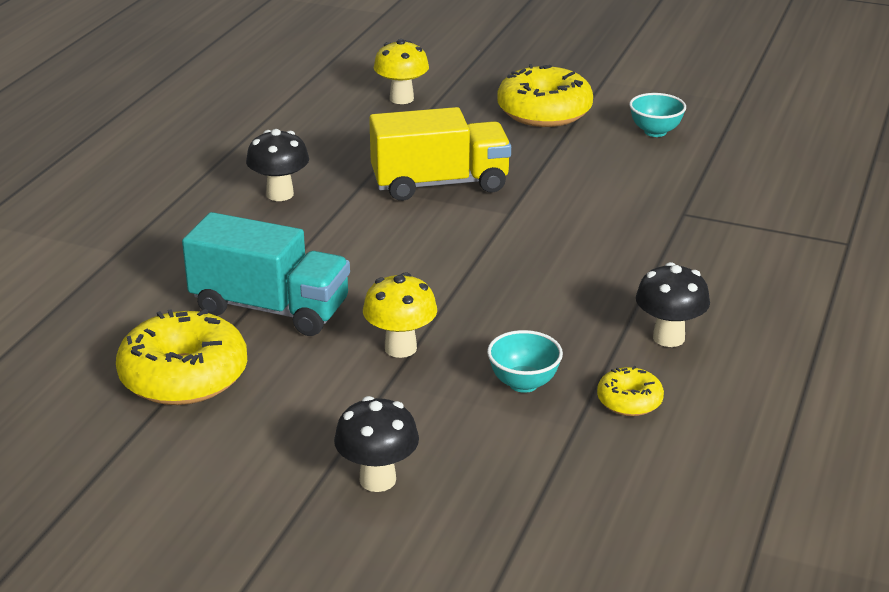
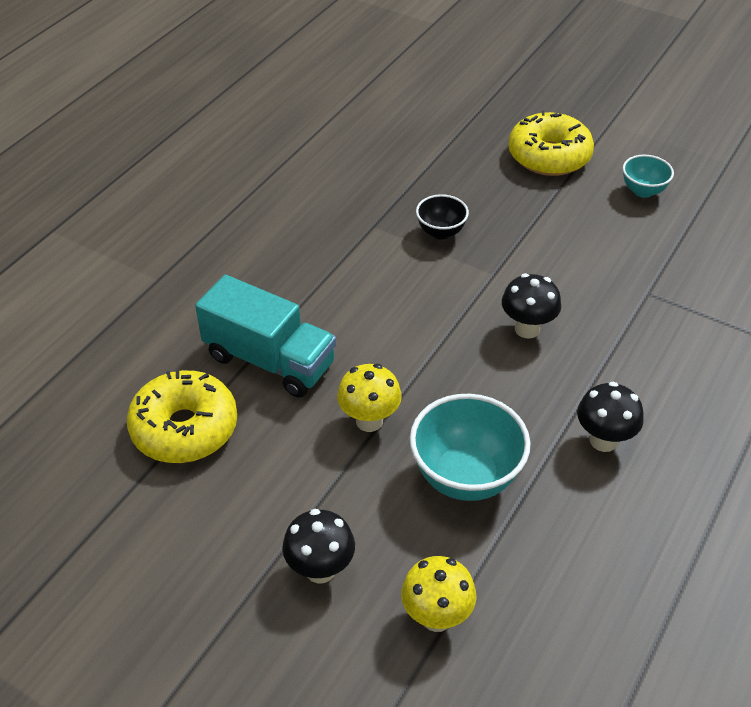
camera: 10 degrees right, 15 degrees up
(280, 194) = (303, 229): black mushroom -> black mushroom (527, 329)
(401, 99) = (428, 127): yellow mushroom -> yellow mushroom (436, 617)
(440, 184) = (440, 232): yellow truck -> black bowl
(523, 383) = (465, 477): turquoise bowl -> turquoise bowl, size x1.80
(629, 401) = (553, 510): yellow donut -> none

